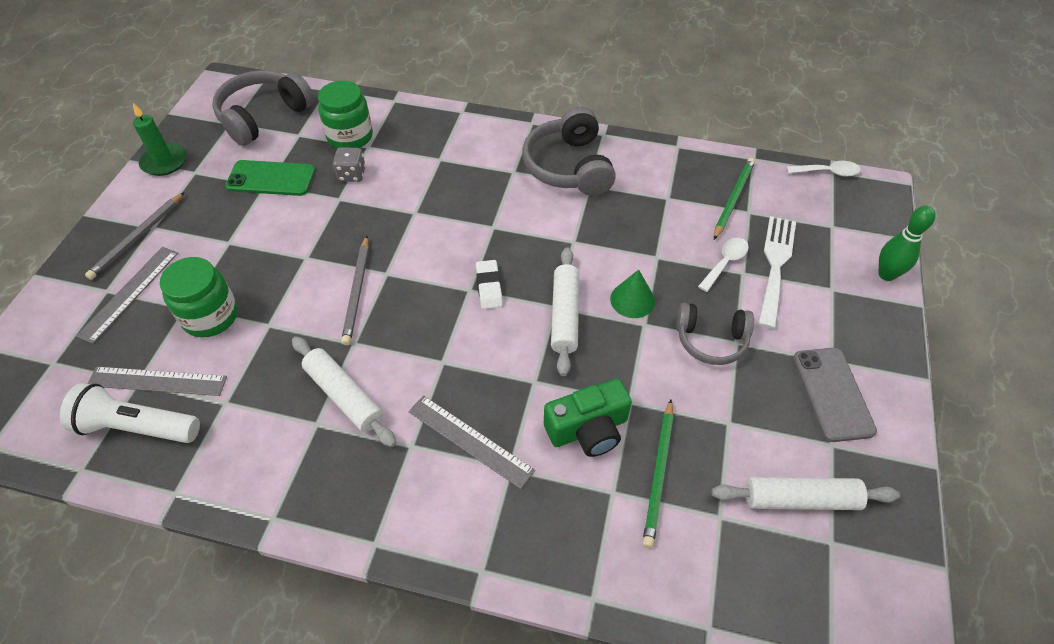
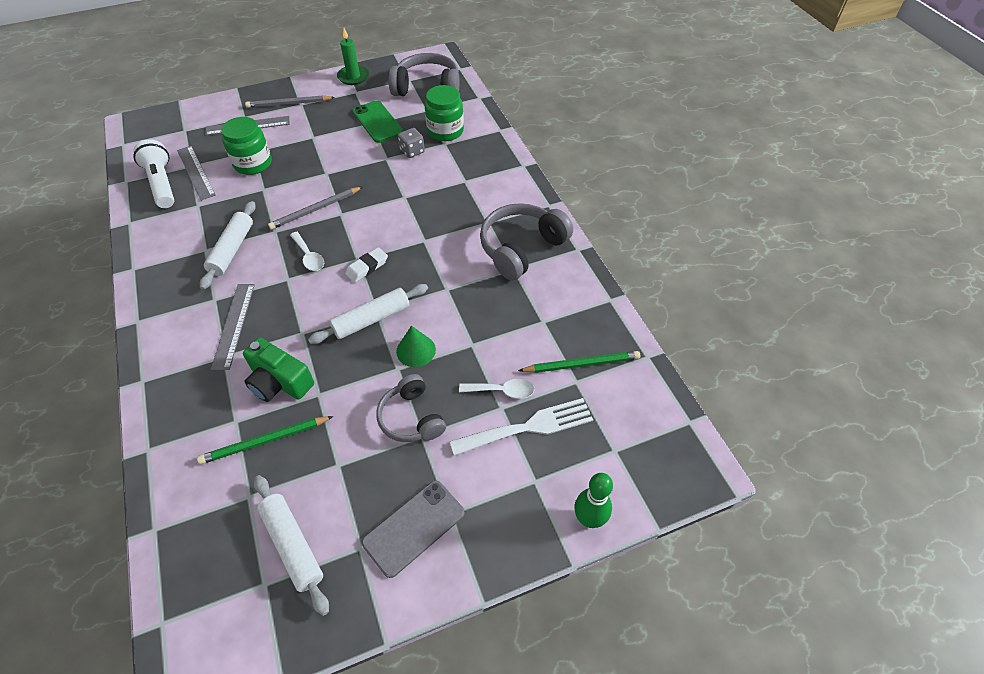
camera: 55 degrees right, 0 degrees up
(827, 172) = (684, 419): white spoon -> white spoon (309, 256)

